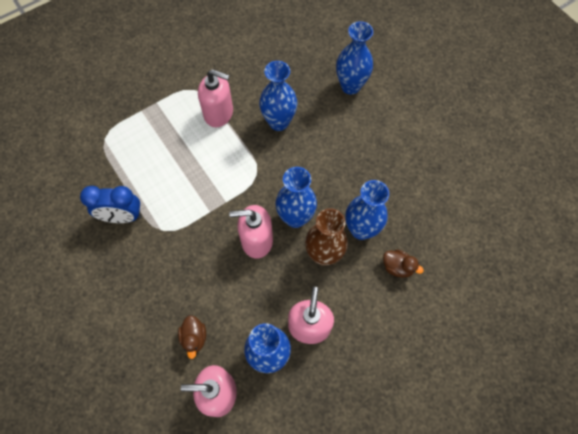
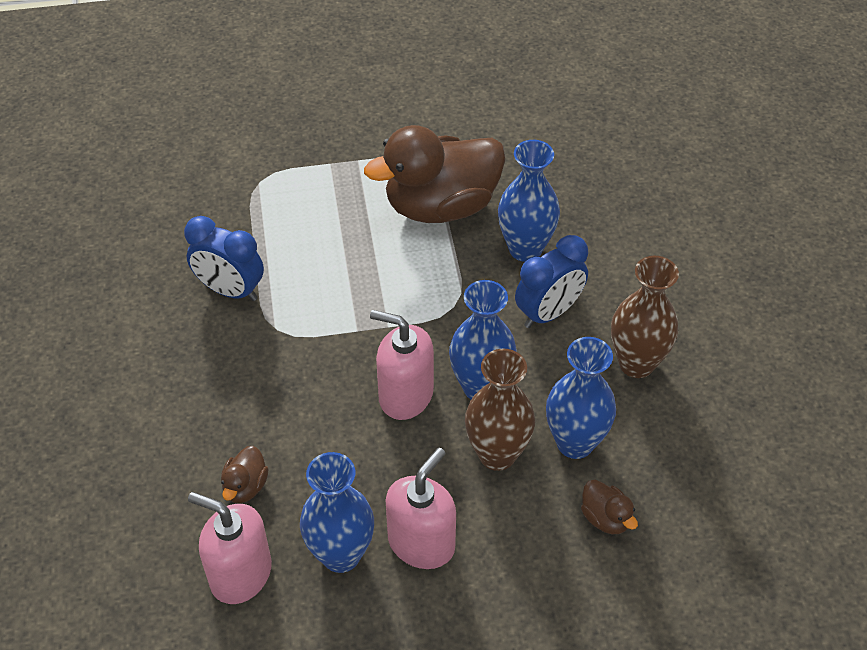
camera: 25 degrees right, 15 degrees down
(219, 113) = (441, 206): pink soap dispenser -> brown duck
(310, 157) = (548, 313): none -> blue clock
(350, 86) = (666, 238): blue vase -> none
(370, 168) = (636, 363): none -> brown vase

